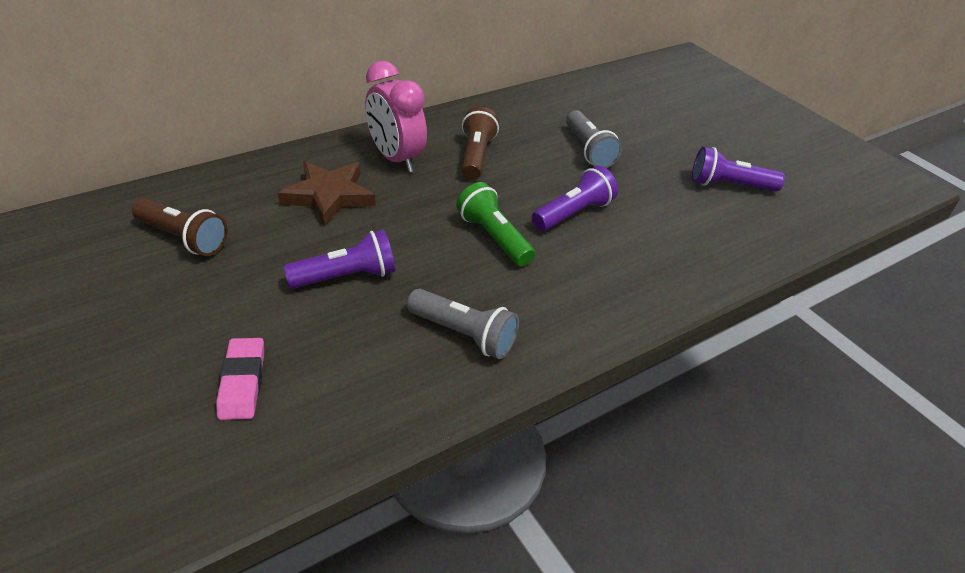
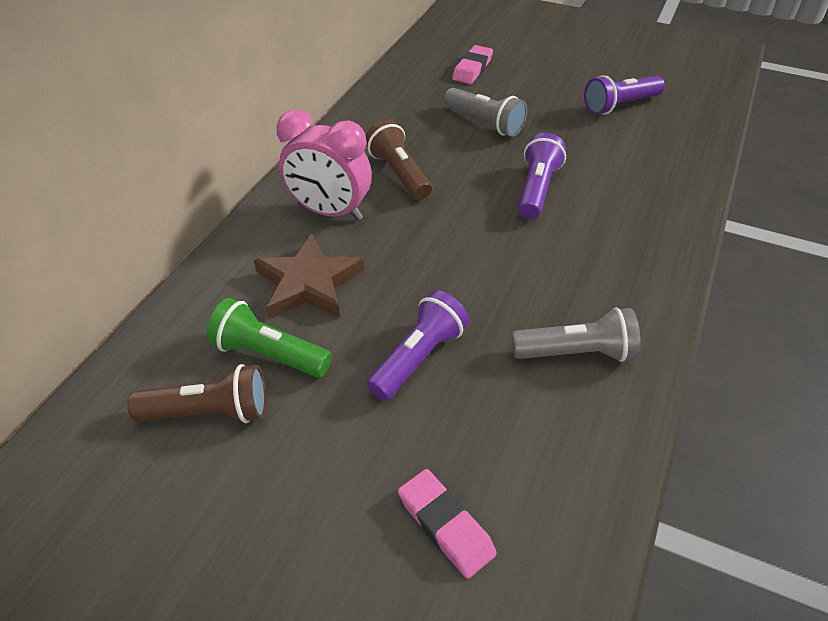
camera: 30 degrees left, 5 degrees up
(494, 237) = (500, 246): green flashlight -> green flashlight (269, 354)
(626, 108) = (472, 69): none -> pink eraser

